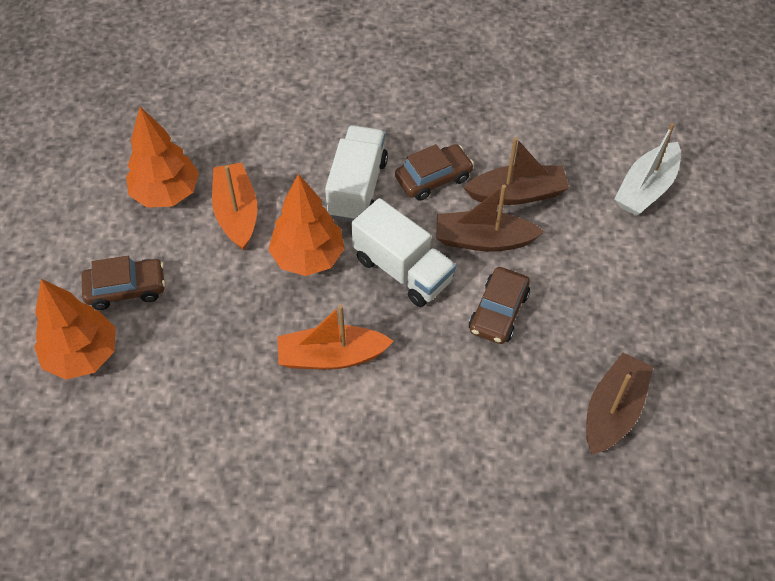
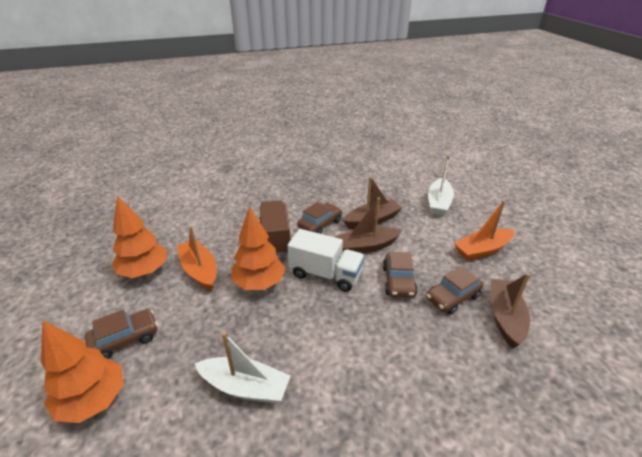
camera: 20 degrees left, 20 degrees down
(245, 393) = (245, 387): none -> white boat
(332, 356) = (302, 340): orange boat -> orange boat (482, 250)
(357, 188) = (276, 239): white truck -> brown truck
(559, 359) = (452, 297): none -> brown car

